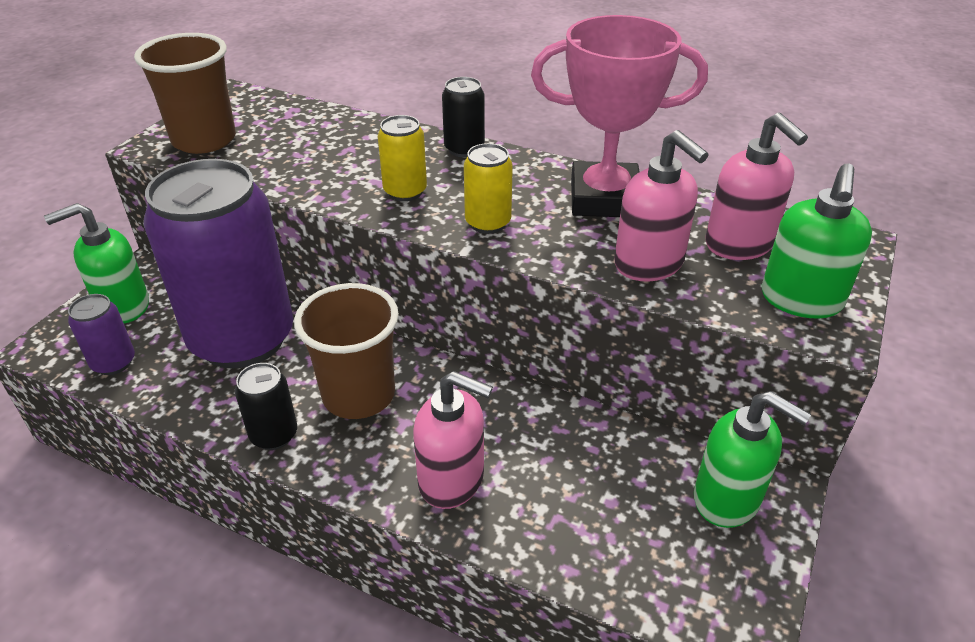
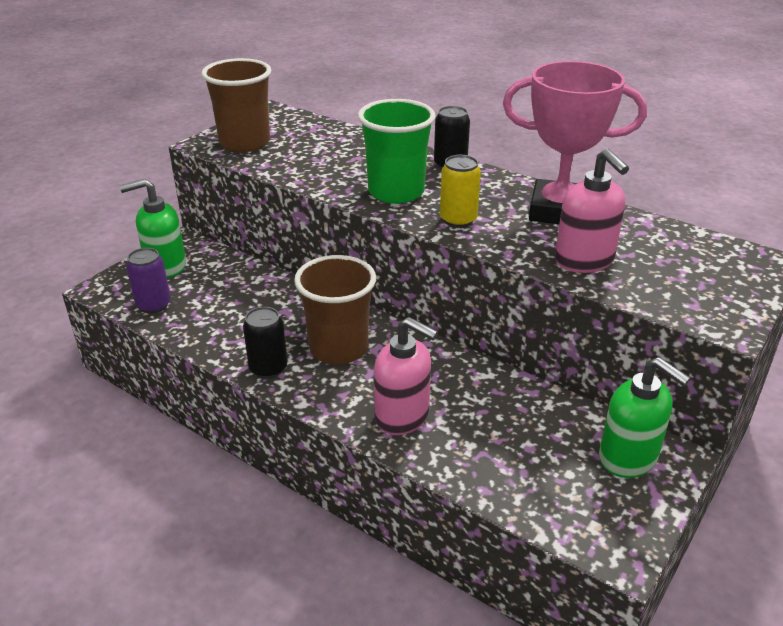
camera: 10 degrees right, 5 degrees down
(242, 339) = (254, 299): purple can -> none
(405, 191) = (396, 192): yellow can -> green cup
(739, 244) = (665, 254): pink soap dispenser -> none
(801, 300) = (706, 298): green soap dispenser -> none

